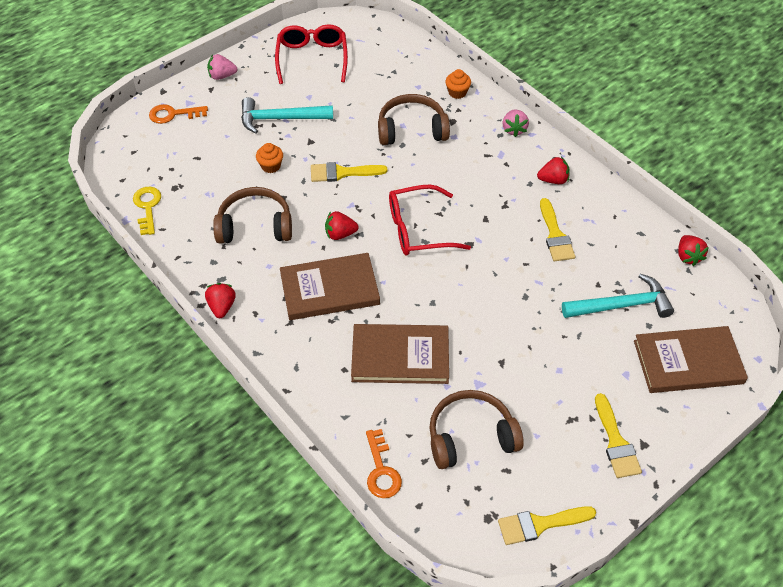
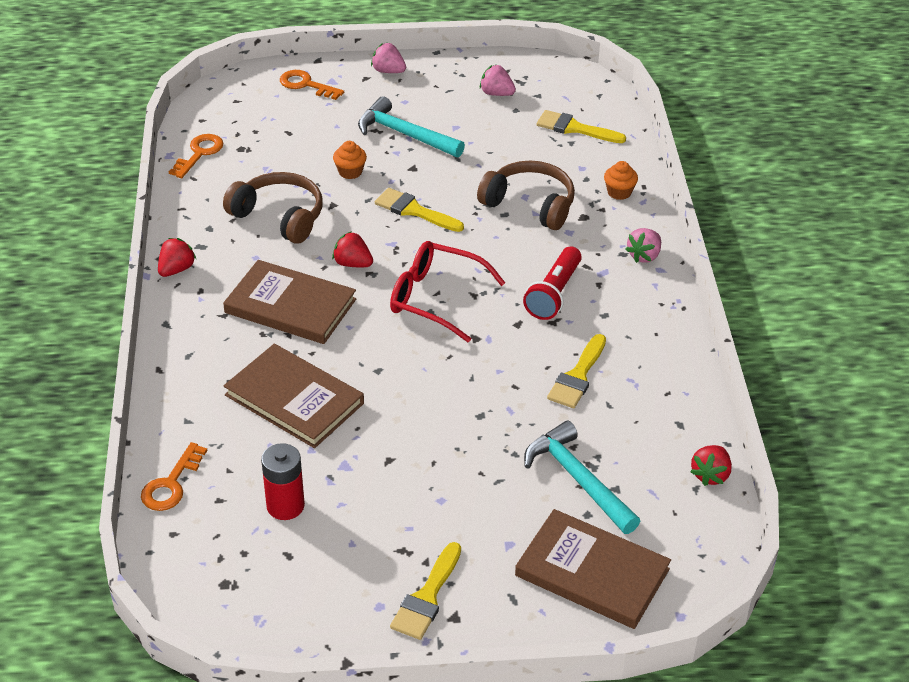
camera: 35 degrees right, 10 degrees down
(147, 207) = (199, 153): yellow key -> orange key
(312, 58) = (496, 93): red glasses -> pink strawberry
(470, 436) = (285, 506): brown headphones -> red battery
(487, 185) = (554, 294): none -> red flashlight
(540, 524) = (268, 620): yellow brush -> yellow brush (574, 128)
(553, 180) = (635, 324): red strawberry -> none
(621, 305) = (577, 479): turquoise hammer -> turquoise hammer turned 150 degrees counterclockwise

